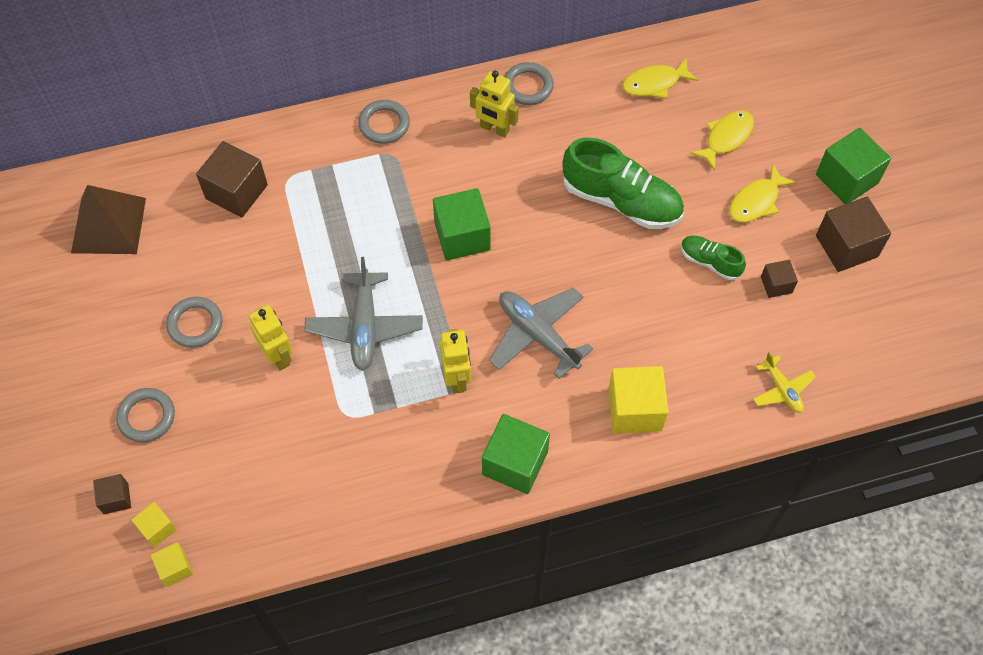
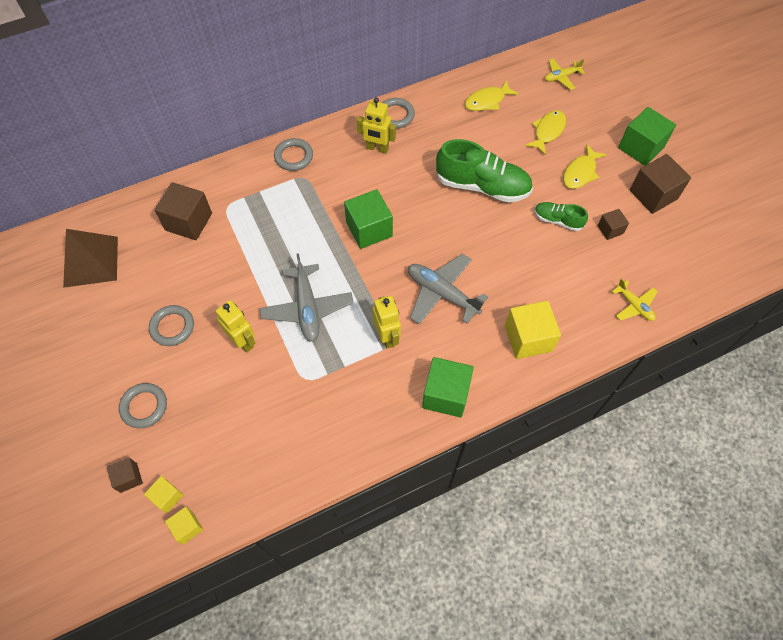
camera: 10 degrees left, 0 degrees up
(763, 63) = (561, 77): none -> yellow plane

